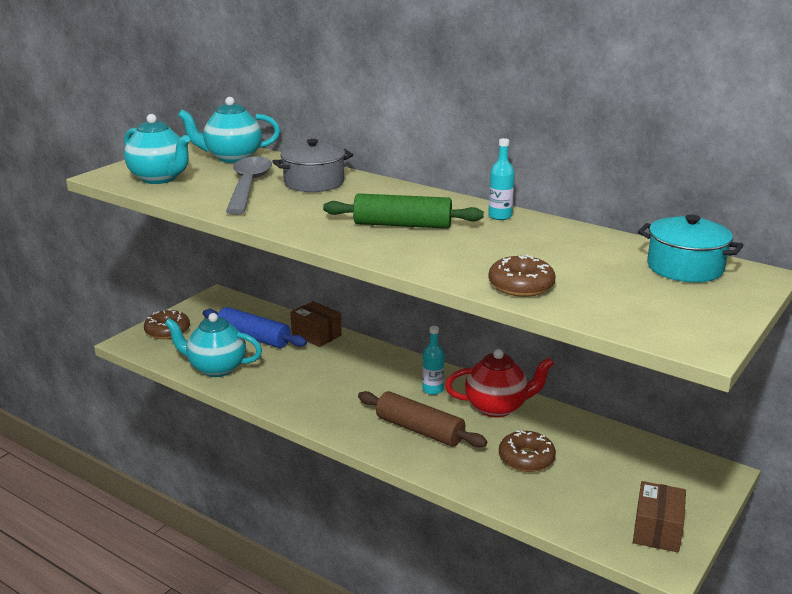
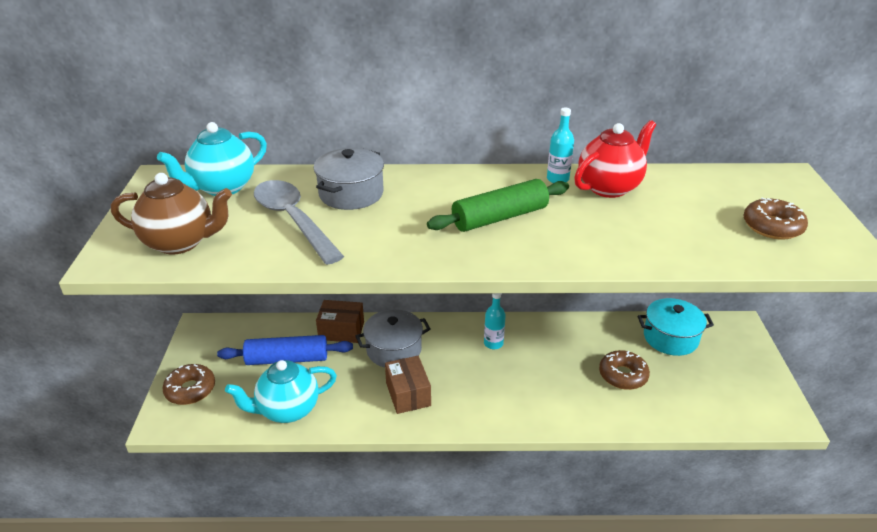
camera: 35 degrees left, 10 degrees up
(160, 178) = (180, 242): turquoise teapot -> brown teapot
(342, 362) = (394, 350): none -> grey pot
(420, 430) = (525, 388): brown rolling pin -> none
(497, 407) = (555, 338): red teapot -> red teapot (609, 187)
(521, 285) = (678, 249): brown donut -> brown donut (772, 227)
(657, 530) = (757, 392): brown box -> brown box (408, 394)
(685, 267) = (745, 185): turquoise pot -> turquoise pot (670, 338)

